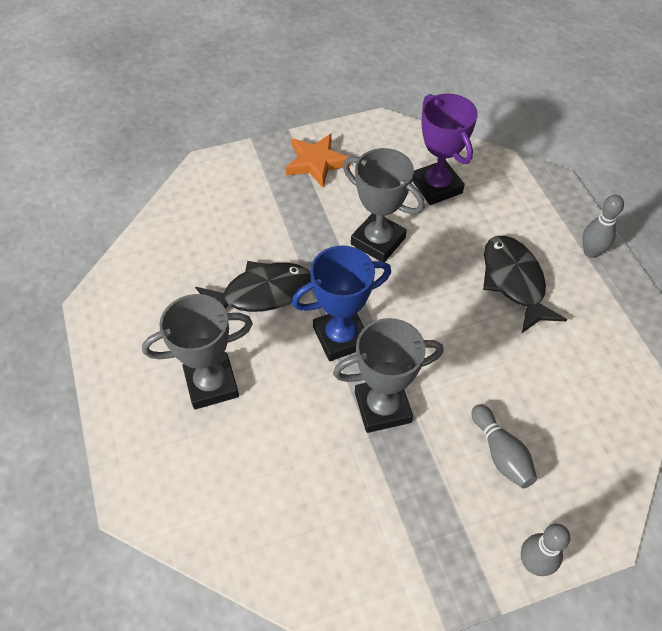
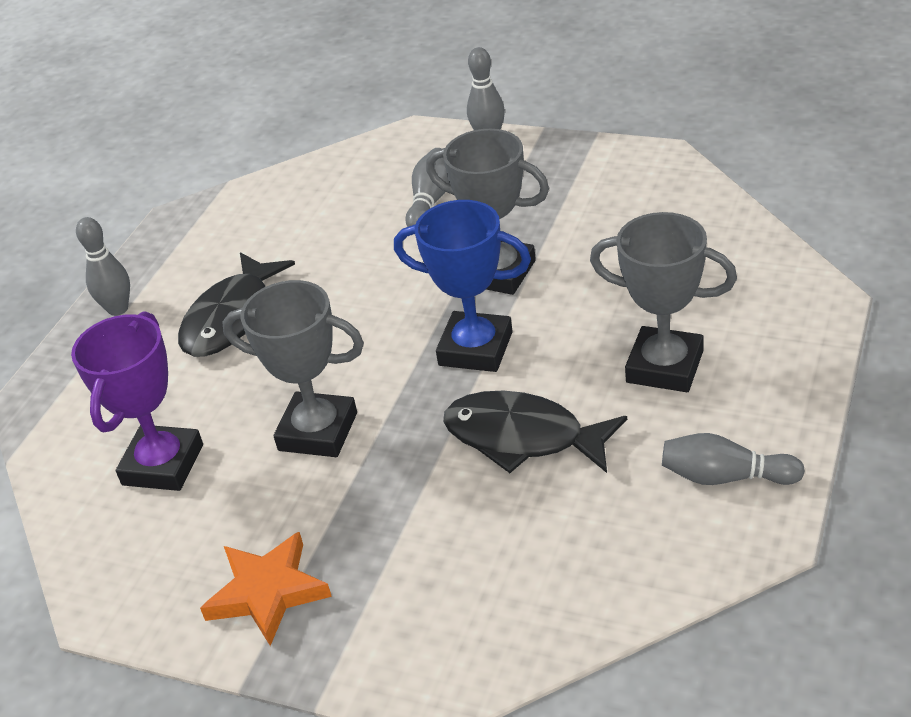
camera: 135 degrees left, 15 degrees down
(131, 325) = (726, 477): none -> grey bowling pin
(378, 241) = (318, 431): grey trophy -> grey trophy turned 60 degrees counterclockwise

